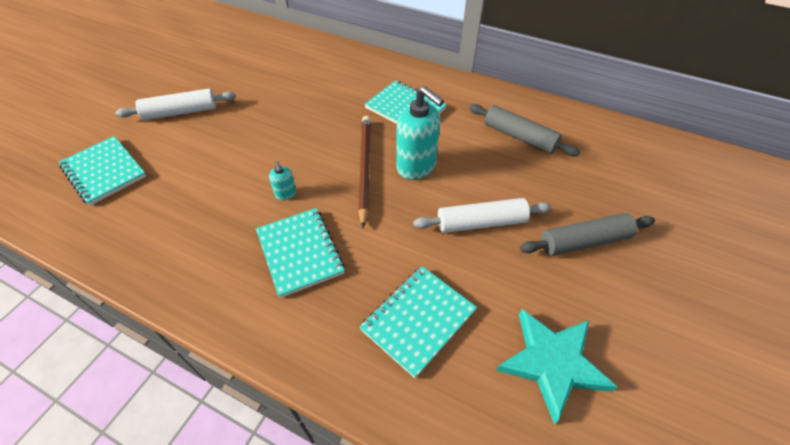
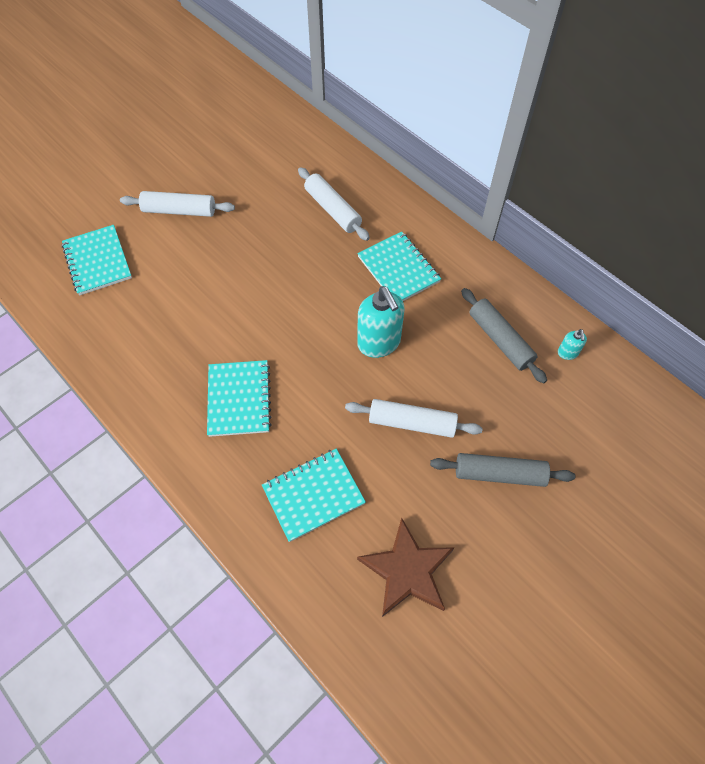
camera: 20 degrees right, 10 degrees up
(286, 194) = (247, 335): turquoise soap dispenser -> turquoise soap dispenser (567, 353)
(327, 81) = (332, 210): none -> white rolling pin
(365, 168) = (329, 329): brown pencil -> none
(552, 363) = (407, 570): turquoise star -> brown star

